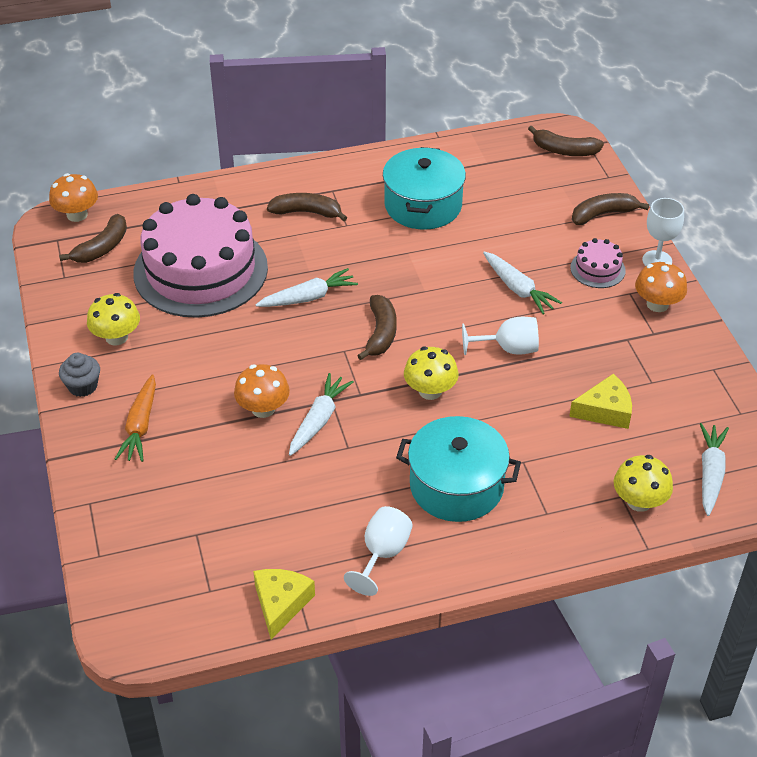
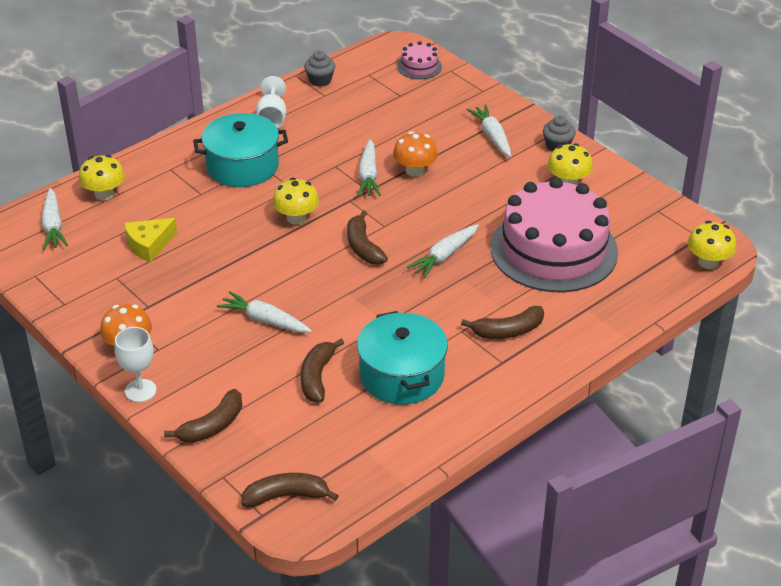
camera: 155 degrees right, 5 degrees down
(77, 215) = (708, 262): orange mushroom -> yellow mushroom
(102, 248) = (654, 242): brown banana -> brown banana (317, 377)
(140, 426) = (492, 136): orange carrot -> white carrot
(281, 604) = (320, 80): yellow cheese -> grey cupcake
(508, 349) = (249, 267): white goblet -> none
(597, 269) = (197, 363): pink cake -> pink cake (419, 66)

